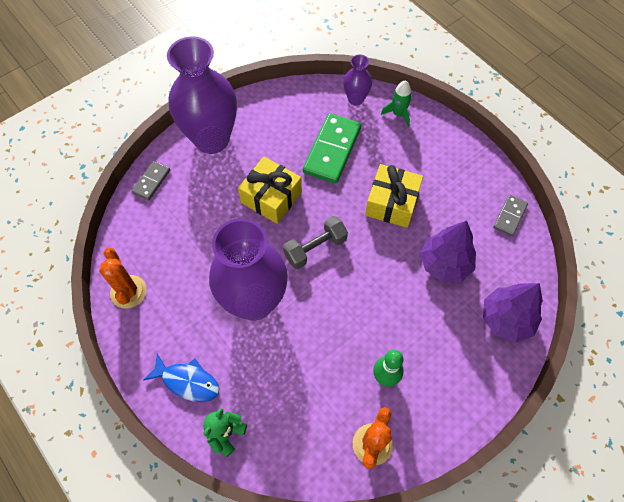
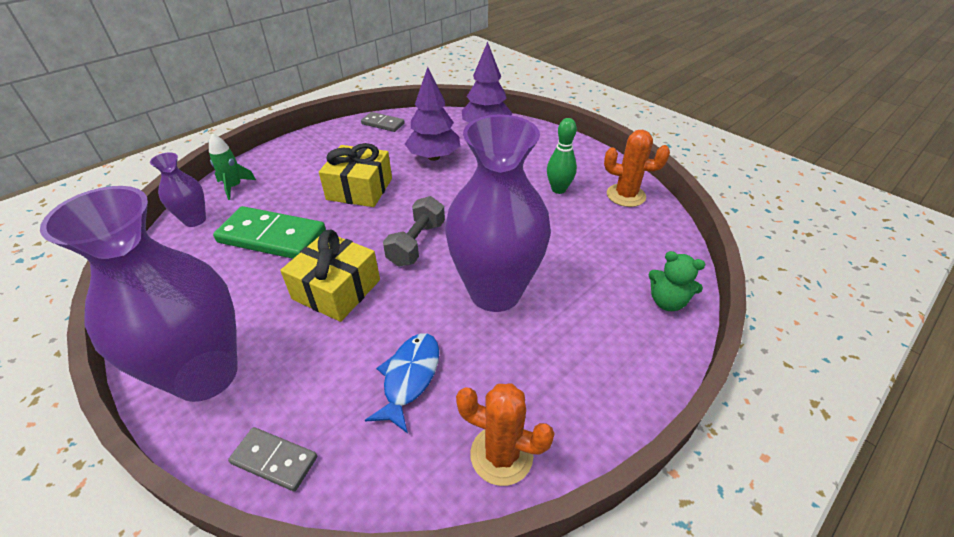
camera: 95 degrees left, 20 degrees down
(128, 292) = (501, 455): orange cactus -> orange cactus turned 45 degrees clockwise
(188, 381) = (620, 348): blue fish -> blue fish (409, 377)
(315, 248) = (416, 243): grey dumbbell -> grey dumbbell turned 60 degrees clockwise

